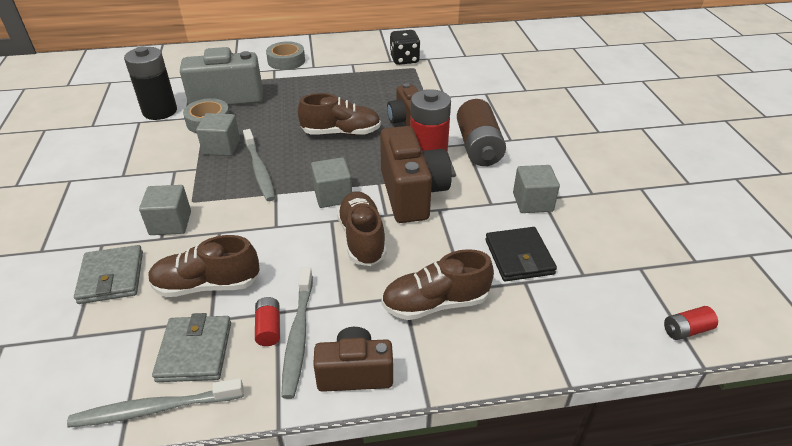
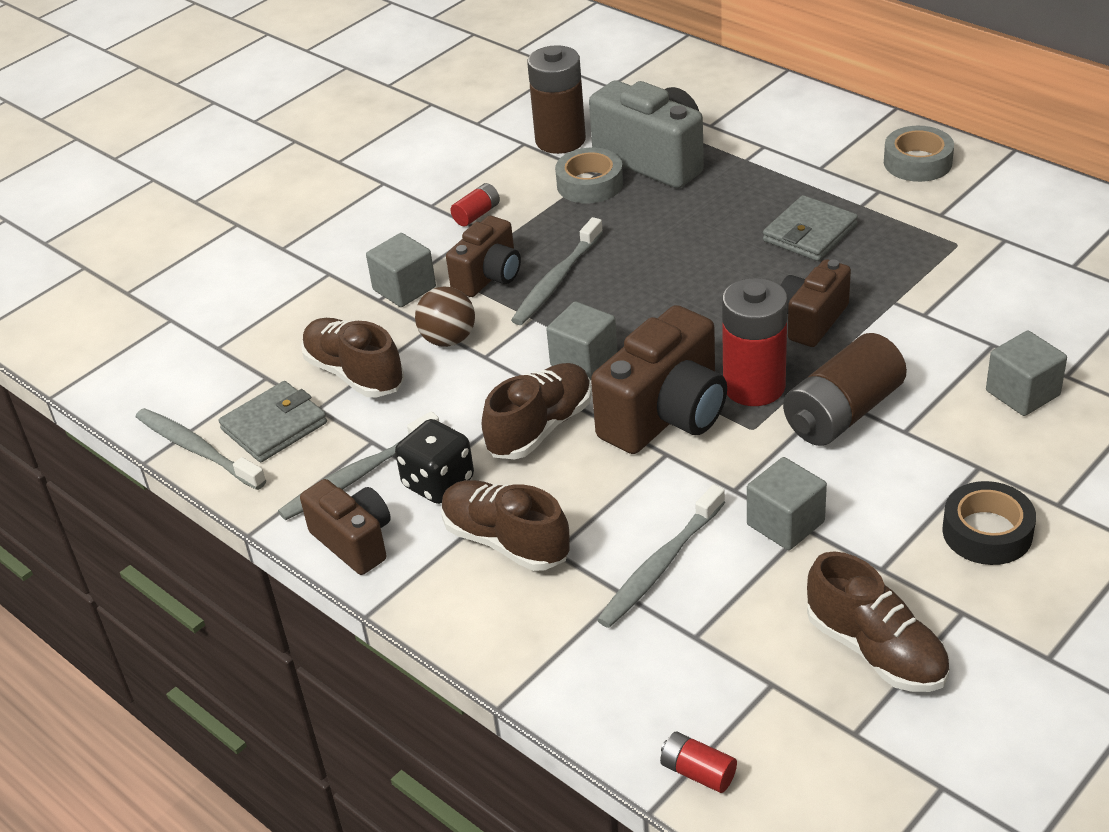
camera: 55 degrees right, 0 degrees up
(111, 277) = (299, 312): grey wallet -> grey wallet (810, 233)
(160, 111) = (560, 140): black battery -> brown battery
(217, 189) = (489, 277): none -> brown camera
(221, 147) = (559, 227): grey cube -> grey cube (1022, 393)
(241, 231) = (448, 339): none -> brown ball
(268, 328) = (347, 450): red battery -> red battery (476, 214)
(286, 61) = (798, 139): grey tape -> grey tape (917, 162)
(341, 132) = (709, 287): brown shoe -> brown shoe (876, 650)
(404, 60) = (964, 223): black dice -> black dice (438, 483)
(519, 257) = (660, 566): black wallet -> grey toothbrush
(597, 155) = (987, 532): none -> black tape

